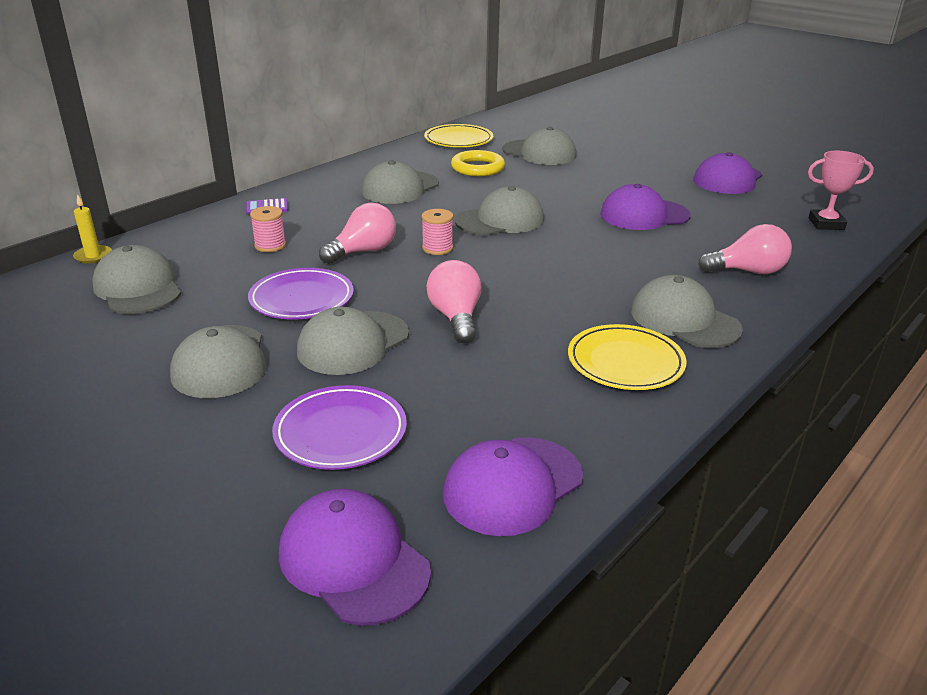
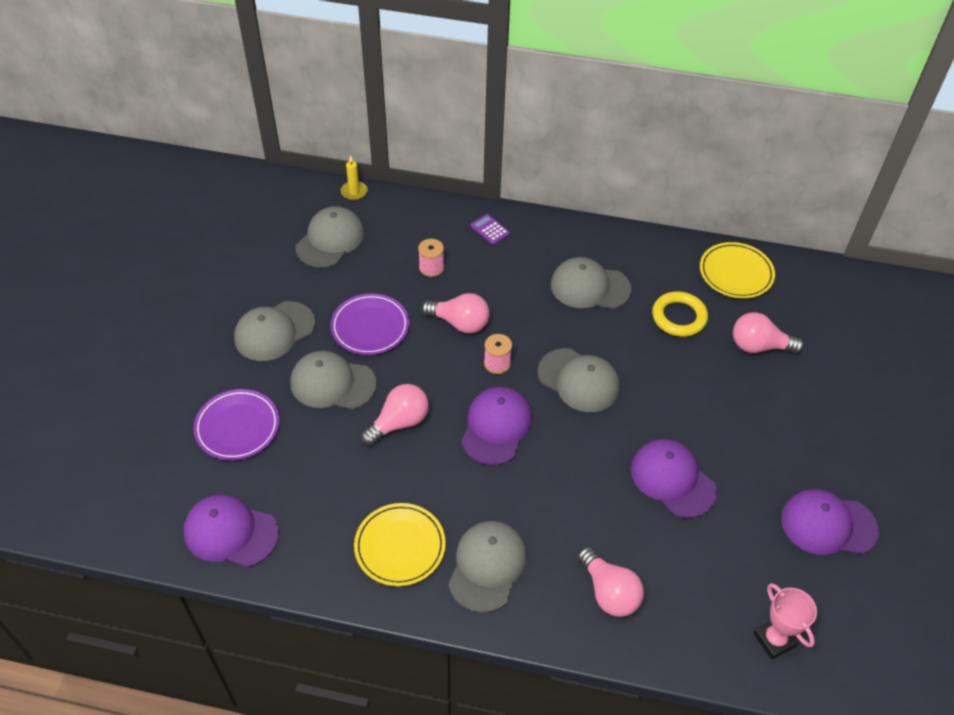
camera: 60 degrees right, 20 degrees up
(353, 561) = (139, 487): purple cap -> purple cap (496, 427)
(539, 153) = (759, 346): grey cap -> pink light bulb

